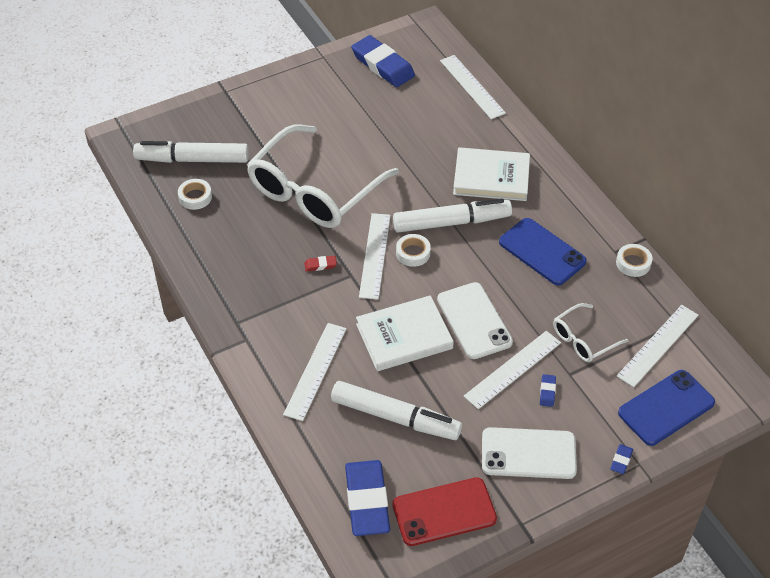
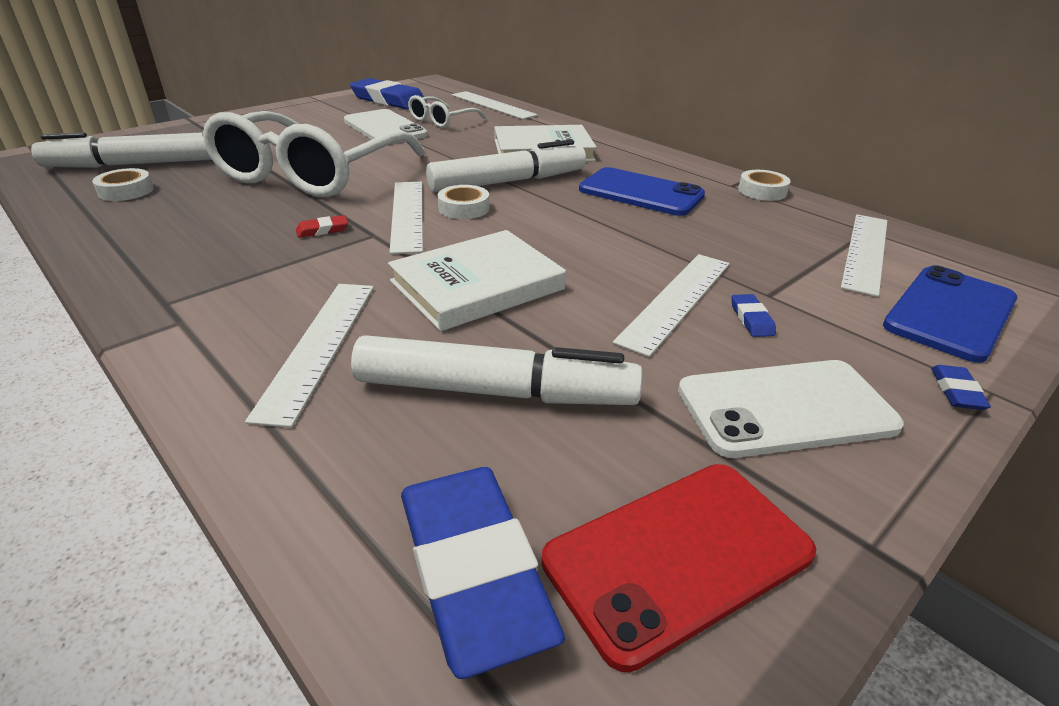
camera: 15 degrees left, 15 degrees down
(474, 321) = (583, 257): white phone -> white phone (384, 128)
(582, 340) = (757, 258): white glasses -> white glasses (441, 120)

